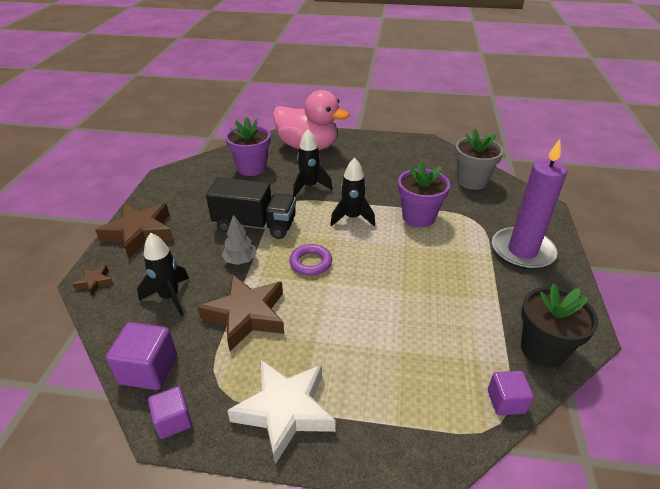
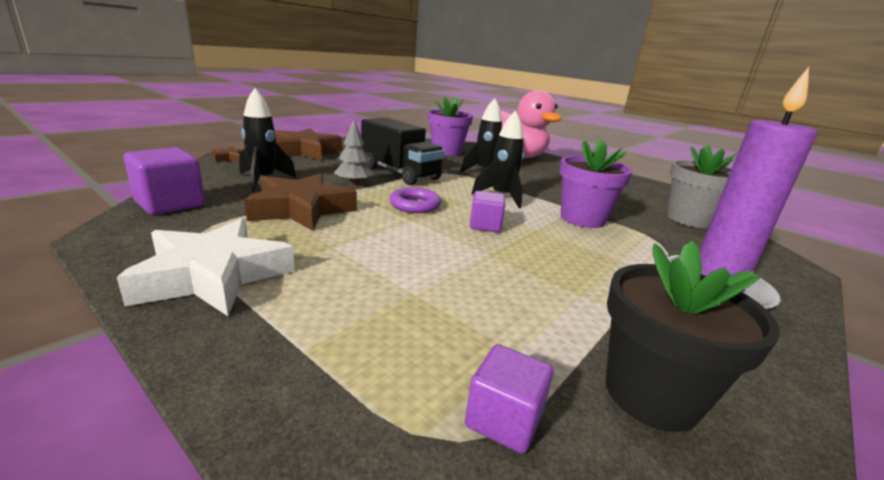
camera: 30 degrees right, 15 degrees down
(173, 421) = (121, 235): purple cube -> purple cube (485, 225)

